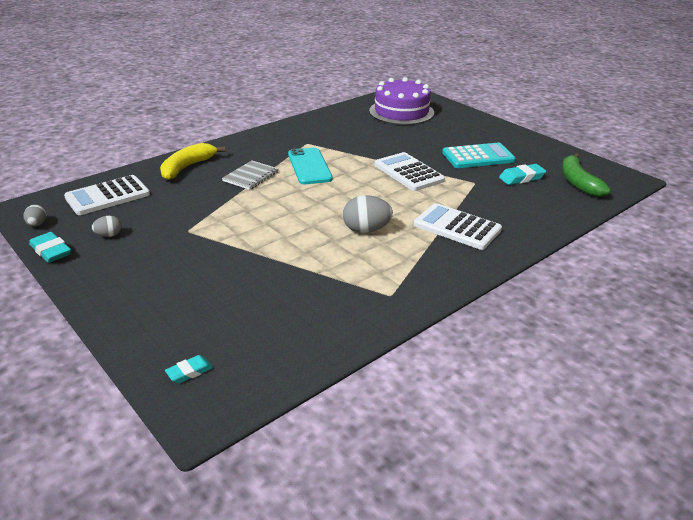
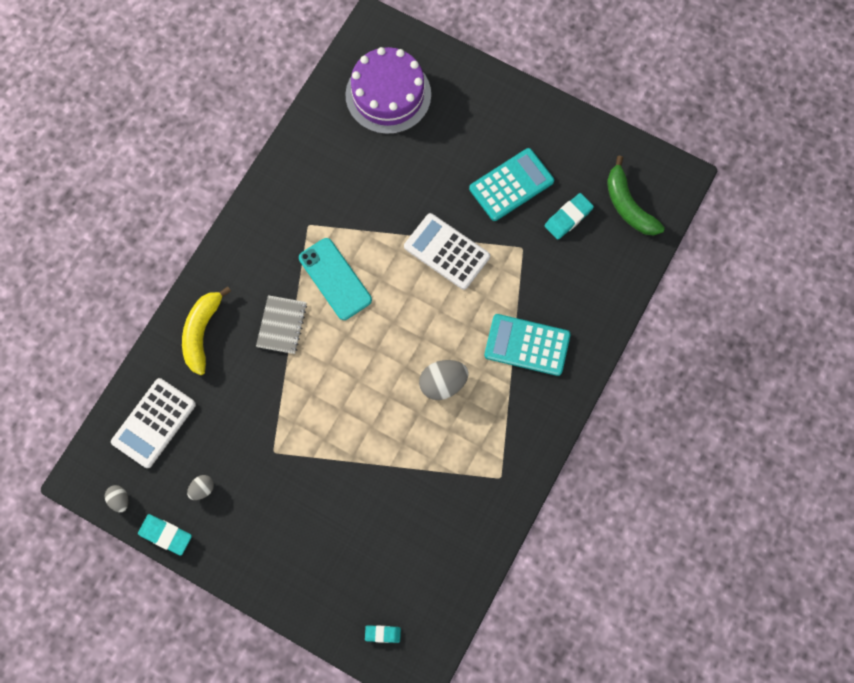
camera: 20 degrees left, 40 degrees up
(189, 372) = (382, 634): turquoise eraser -> turquoise eraser turned 60 degrees clockwise
(457, 227) = (527, 345): white calculator -> turquoise calculator

